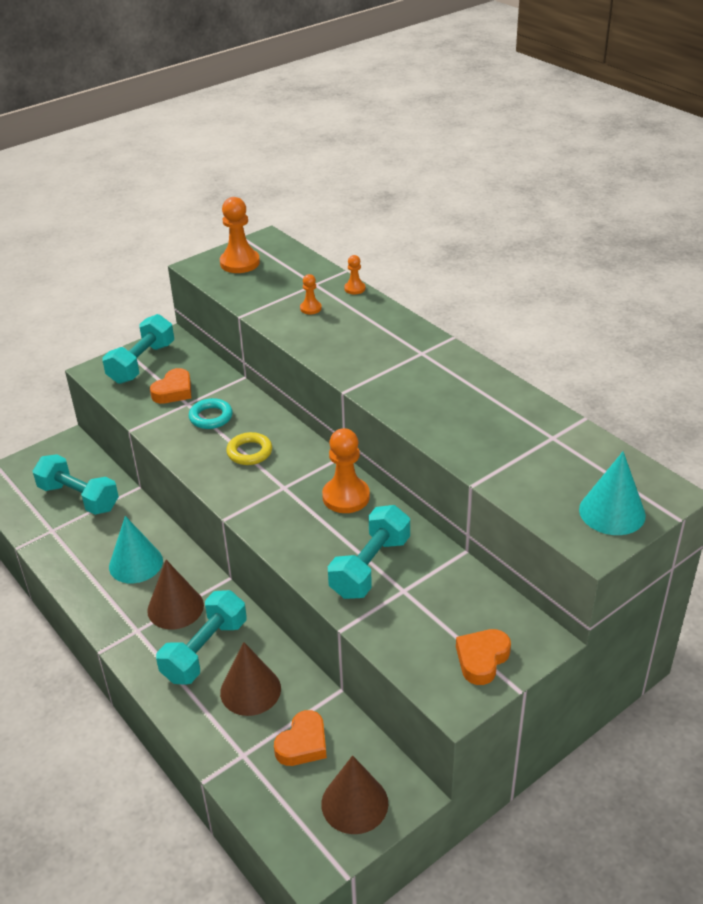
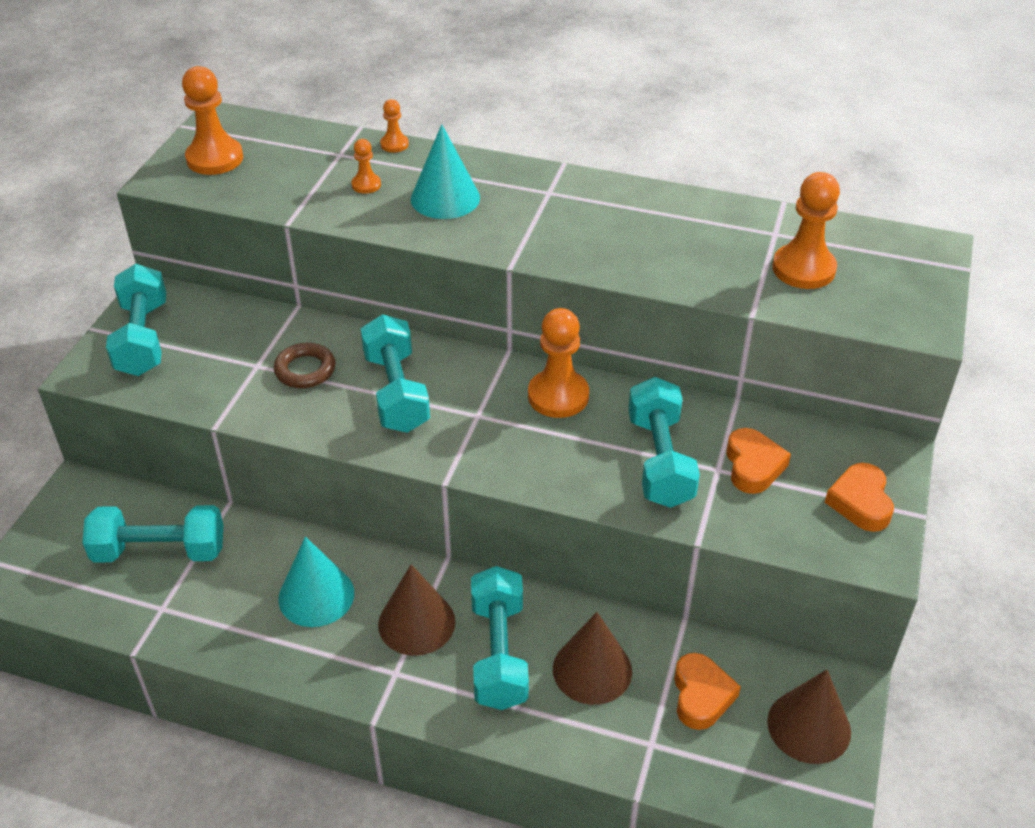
camera: 35 degrees left, 5 degrees up
(173, 391) = (223, 357): orange heart -> orange heart (753, 466)
(211, 417) = (305, 370): turquoise ring -> brown ring
(249, 452) = (396, 392): yellow ring -> turquoise dumbbell
(546, 469) = (803, 269): none -> orange pawn
(612, 512) = (906, 287): turquoise cone -> turquoise cone (445, 198)

